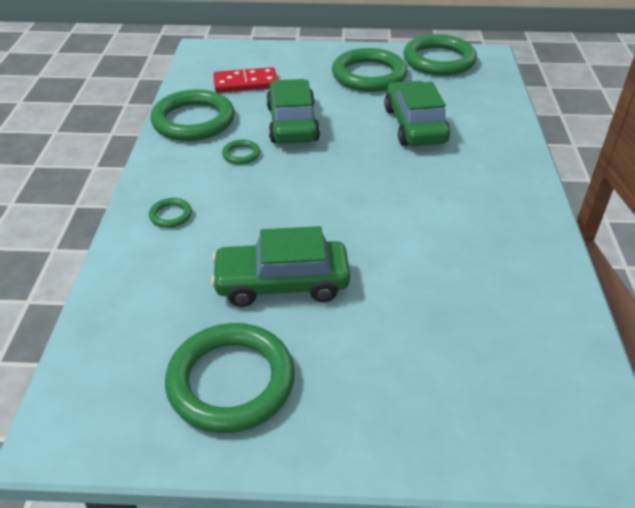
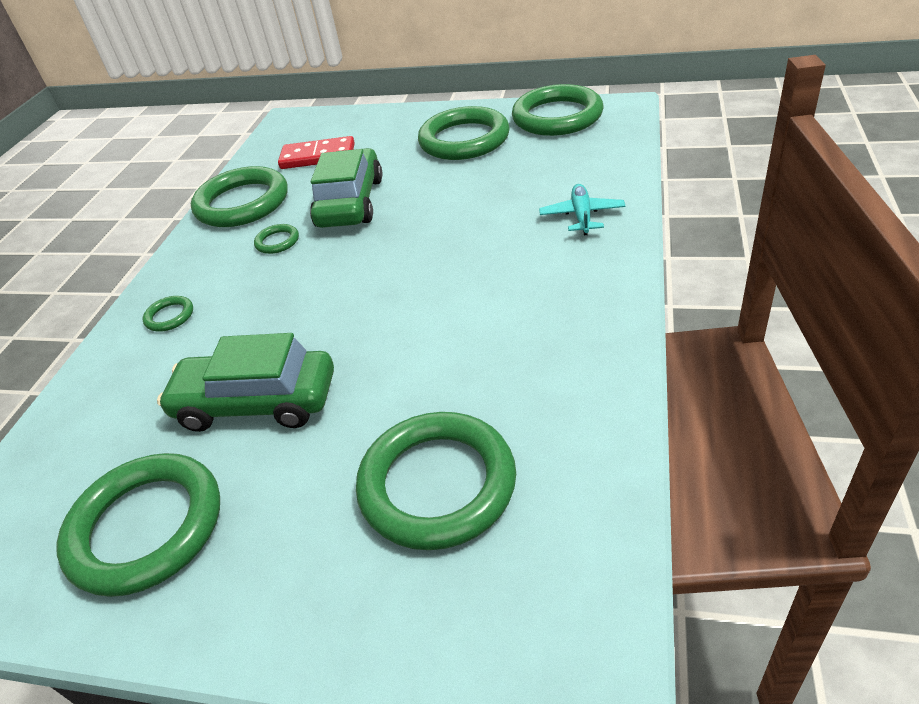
camera: 15 degrees right, 0 degrees up
(414, 125) = (495, 200): green car -> none
(455, 339) = (437, 484): none -> green ring
(488, 140) = (582, 216): none -> turquoise plane

